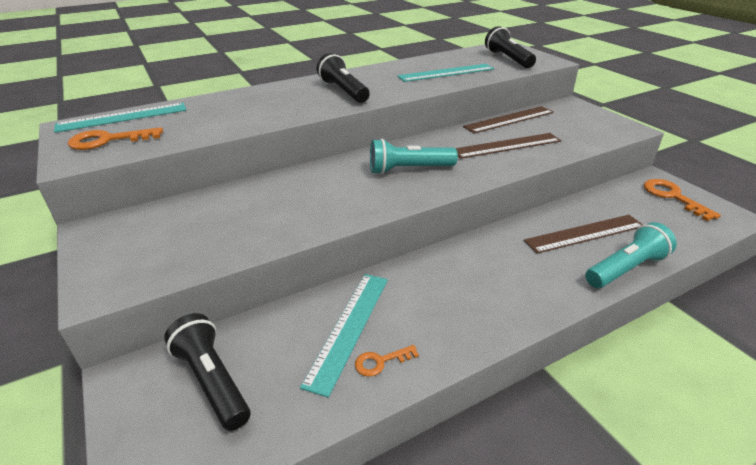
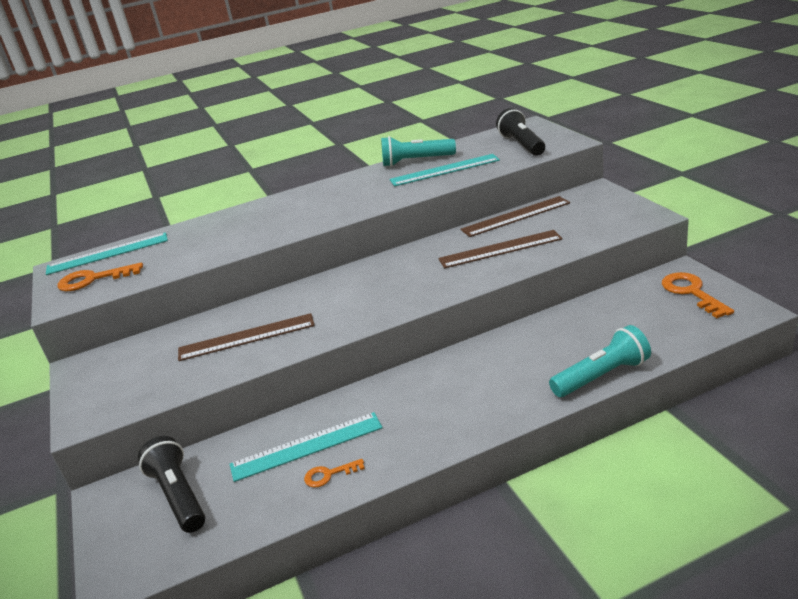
camera: 10 degrees right, 5 degrees down
(343, 91) = (327, 204): black flashlight -> none
(349, 328) = (307, 446): turquoise ruler -> turquoise ruler turned 45 degrees clockwise
(408, 169) = (387, 285): turquoise flashlight -> turquoise flashlight (416, 161)
(584, 233) = (572, 341): brown ruler -> brown ruler (246, 337)

